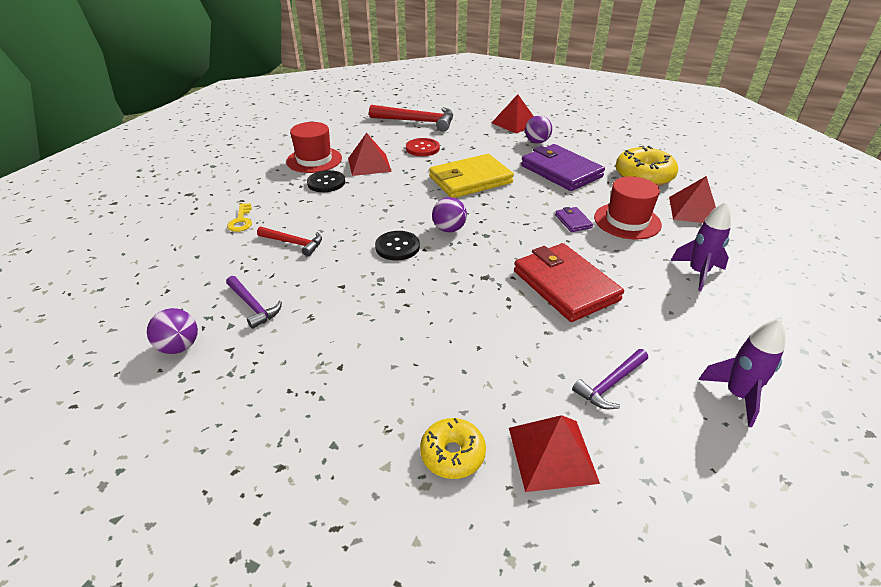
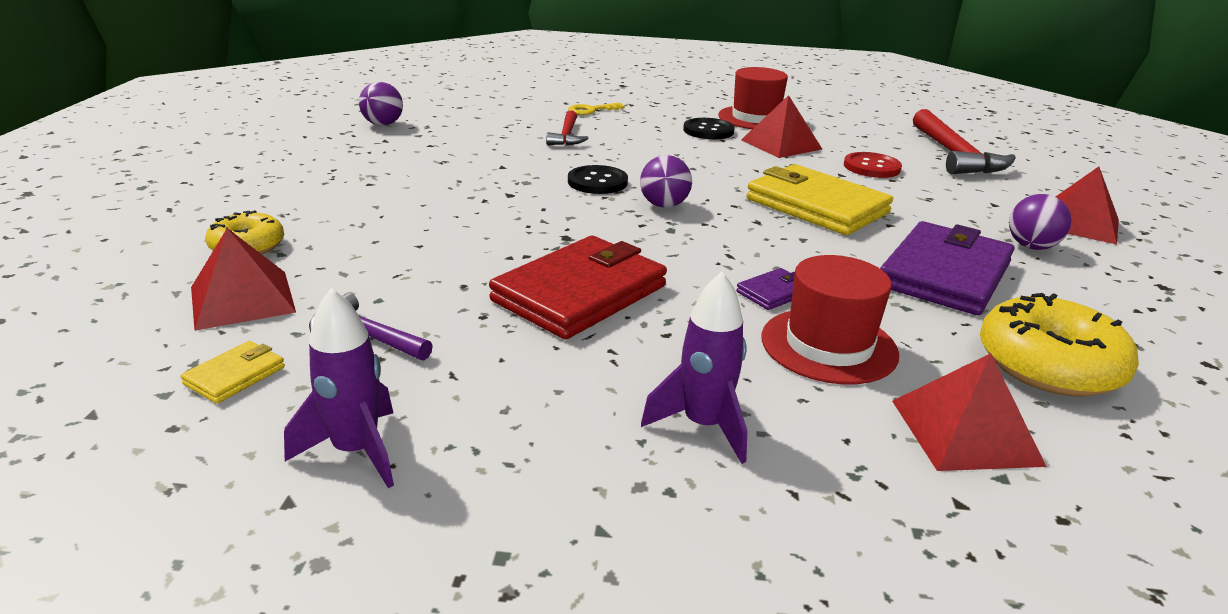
camera: 70 degrees right, 10 degrees down
(253, 306) = (450, 137): purple hammer -> none
(663, 454) = (235, 375): none -> yellow wallet

